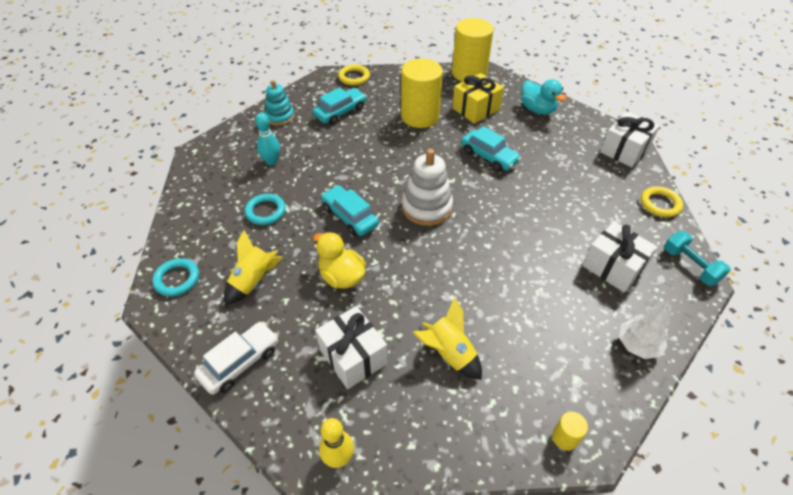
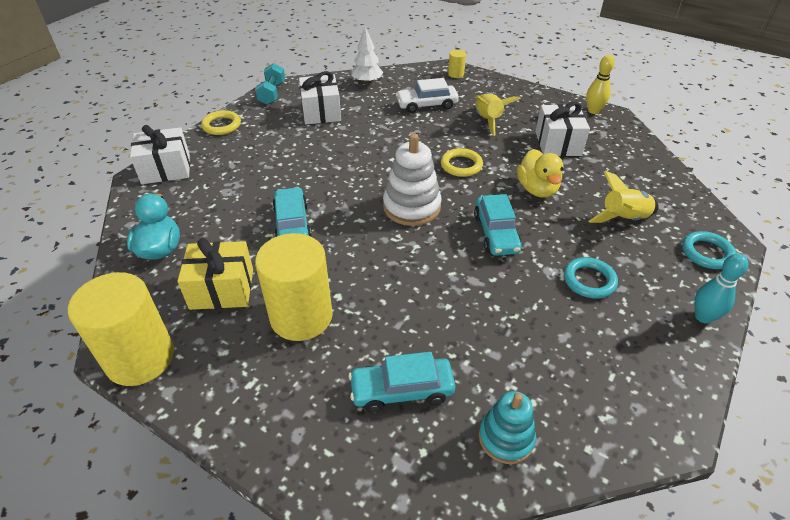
camera: 145 degrees left, 5 degrees down
(240, 362) = (649, 172): white car -> white car (426, 105)
(272, 161) = (556, 349): turquoise bowling pin -> turquoise bowling pin (703, 317)
(354, 77) = (314, 468): yellow ring -> yellow ring (461, 165)

